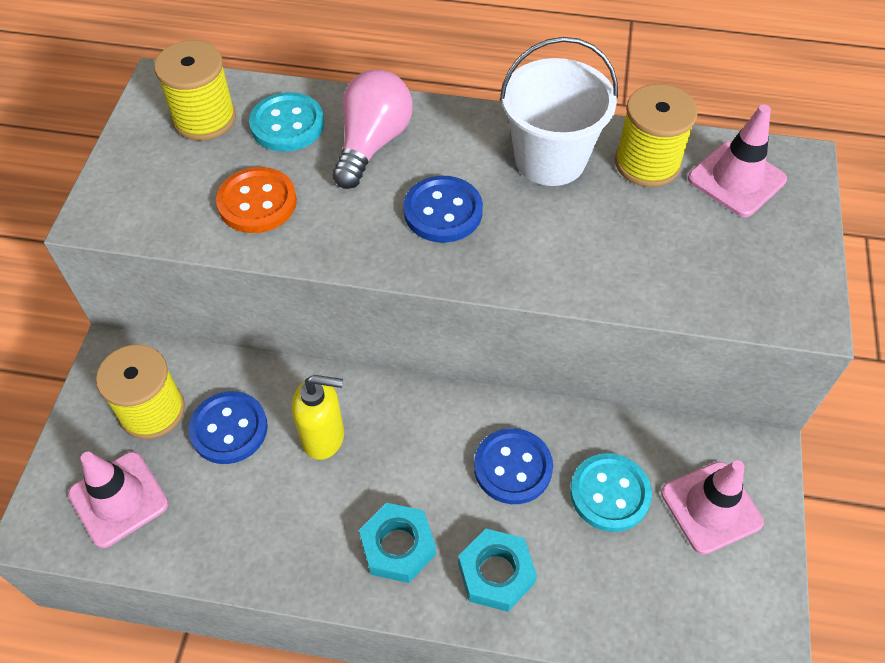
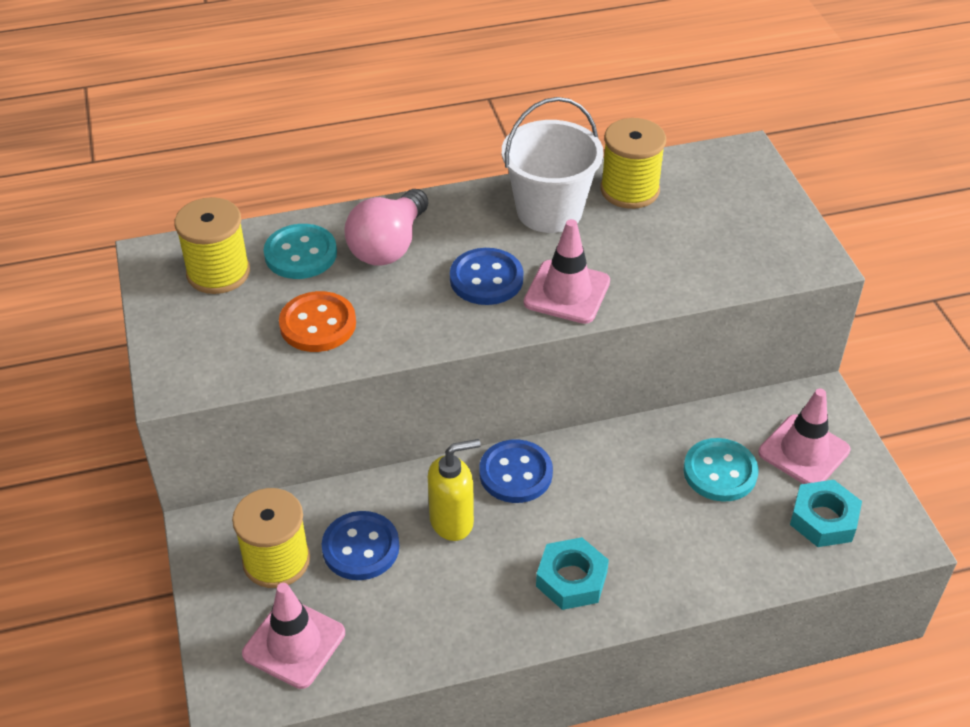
camera: 25 degrees left, 10 degrees down
(372, 143) = (389, 246): pink light bulb -> pink light bulb turned 150 degrees counterclockwise
(496, 573) = (665, 566): turquoise nut -> turquoise nut (823, 519)
(512, 467) = (630, 482): blue button -> blue button (515, 473)
(736, 179) = (706, 180): pink traffic cone -> pink traffic cone (567, 292)

